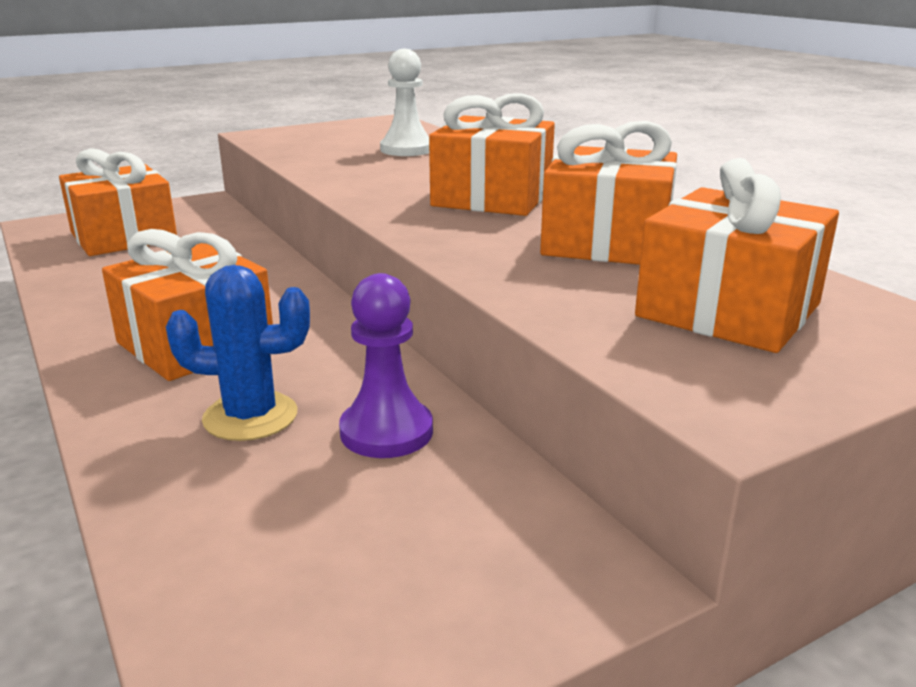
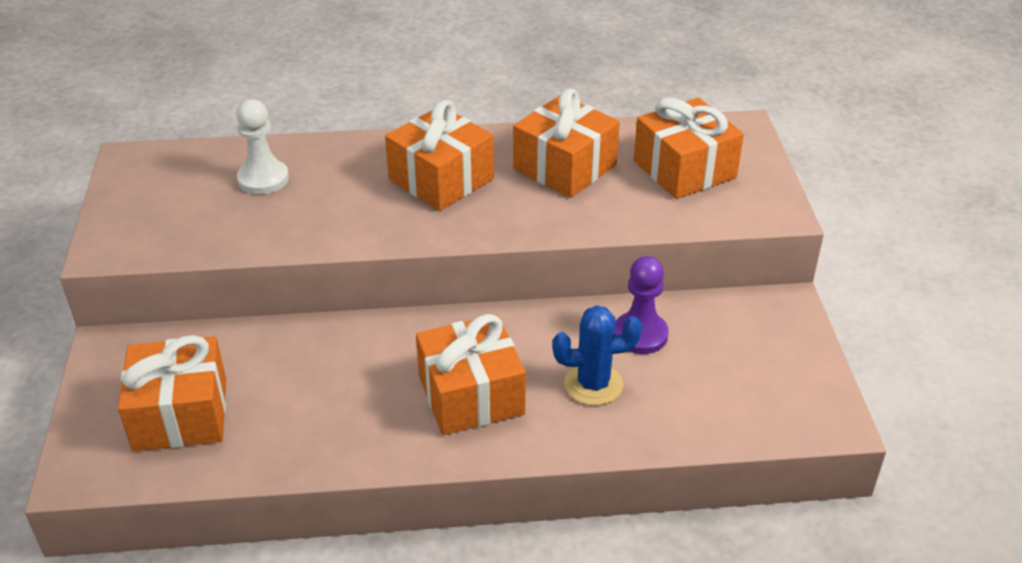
camera: 65 degrees left, 15 degrees up
(250, 416) = (593, 384): blue cactus -> blue cactus turned 60 degrees clockwise

